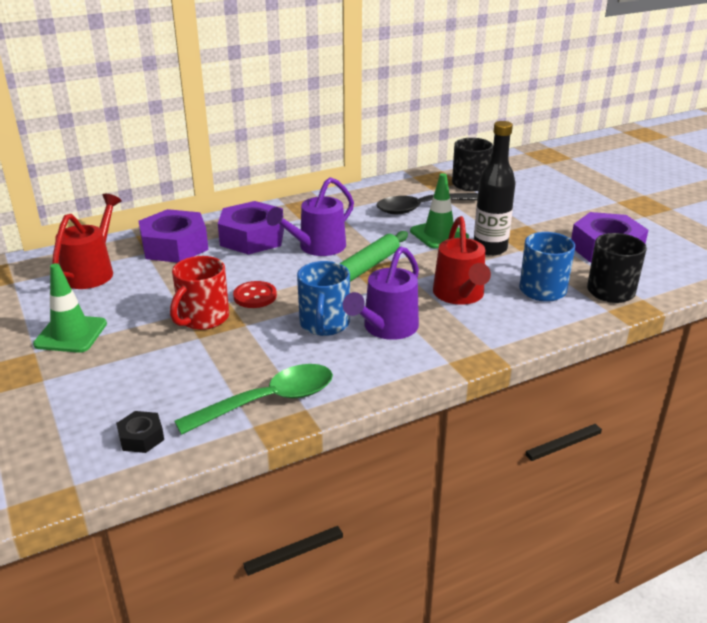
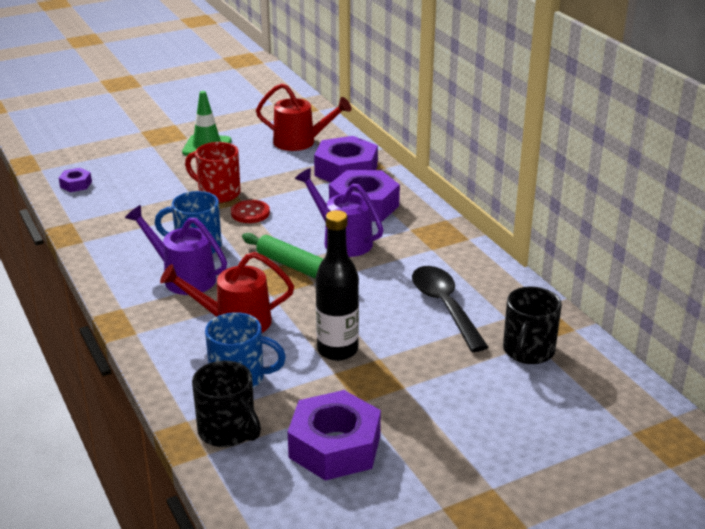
camera: 90 degrees right, 0 degrees up
(141, 437) = (76, 184): black nut -> purple nut
(268, 401) = (97, 226): green spoon -> none
(439, 234) = (374, 316): green traffic cone -> none

